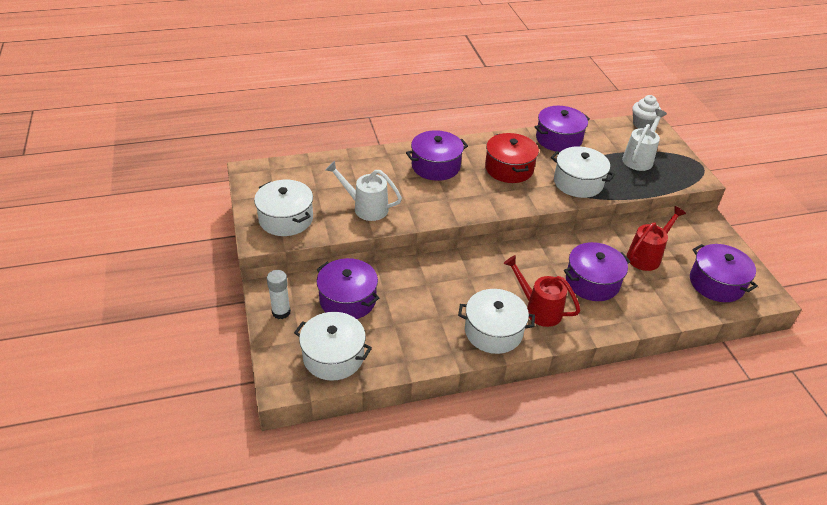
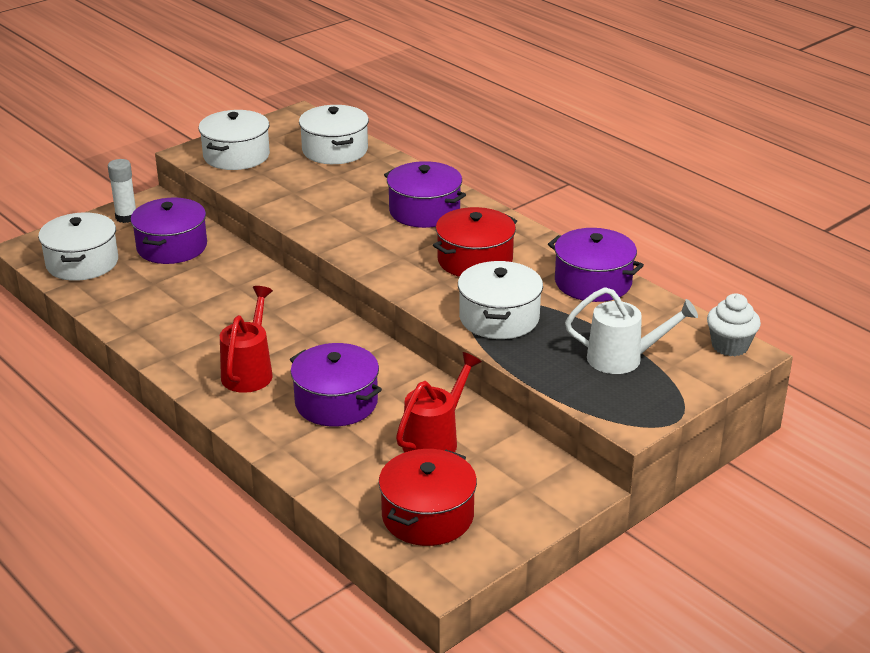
camera: 65 degrees right, 10 degrees down
(366, 207) = (297, 191): white watering can -> none
(493, 331) = (186, 348): white pot -> white pot (335, 150)
(647, 256) = (435, 440): red watering can -> red watering can turned 75 degrees counterclockwise
(716, 283) = (427, 516): purple pot -> red pot

